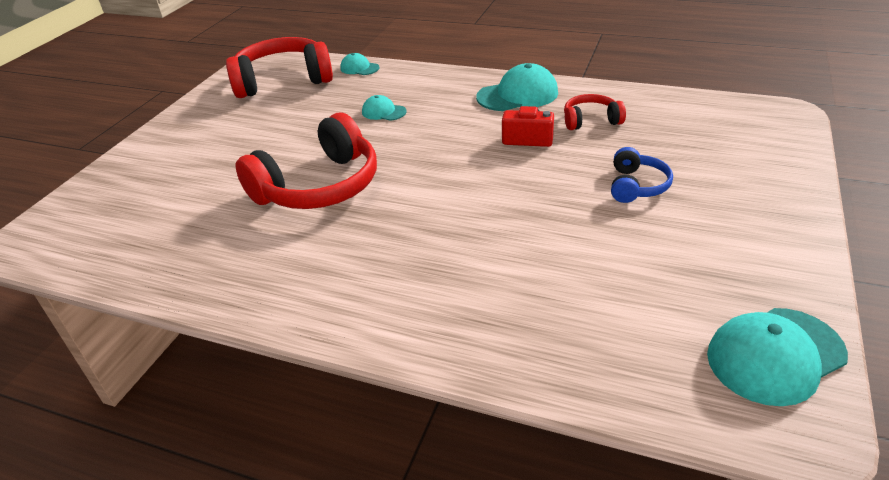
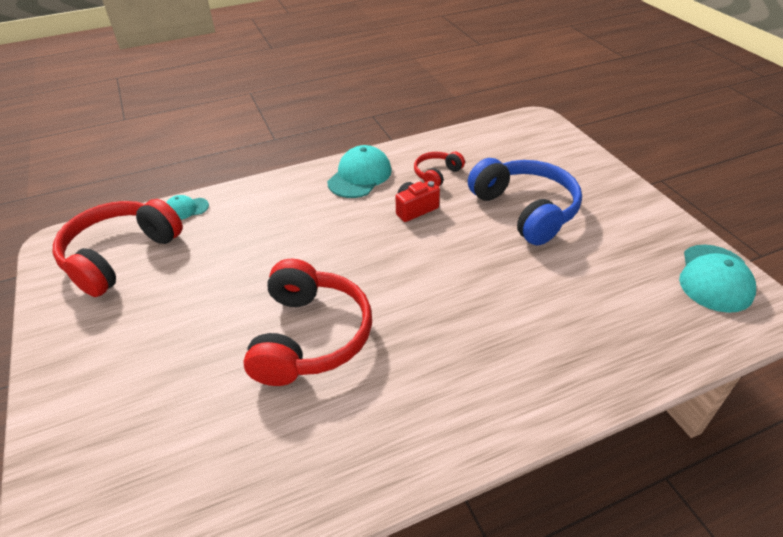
camera: 45 degrees left, 5 degrees up
(383, 112) = (270, 240): turquoise cap -> none
(637, 186) = (525, 210): blue headphones -> blue headphones, size x2.00

